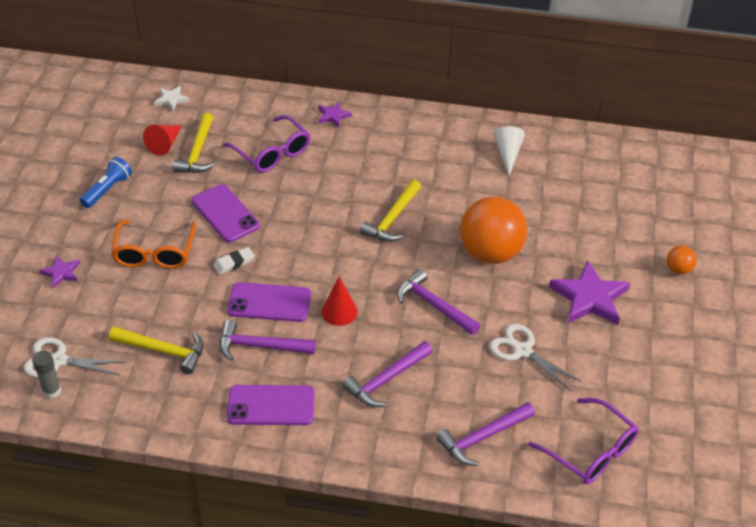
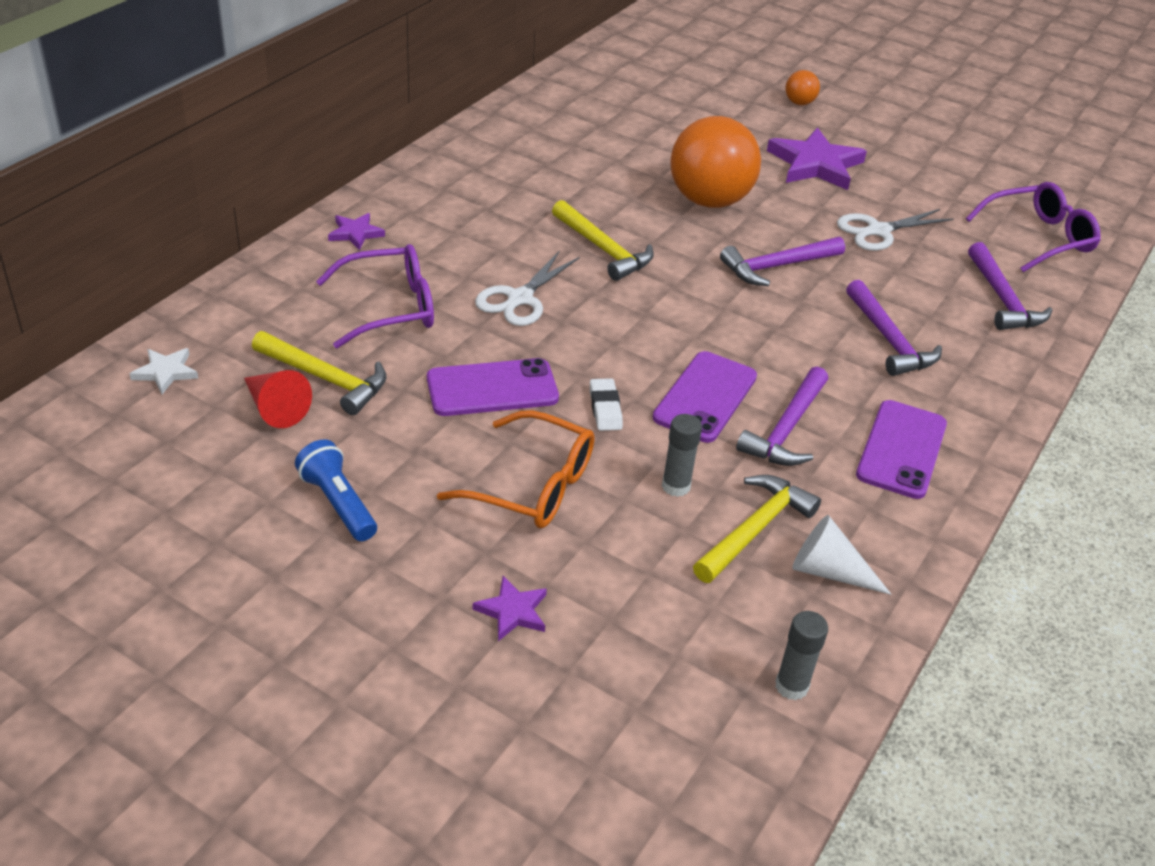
camera: 70 degrees left, 5 degrees down
(58, 360) = (724, 662): white scissors -> white scissors (520, 298)
(183, 309) = (676, 486): none -> grey glue stick
(339, 311) = (752, 342): red cone -> none
(508, 154) = (543, 135): white cone -> white cone (829, 571)

